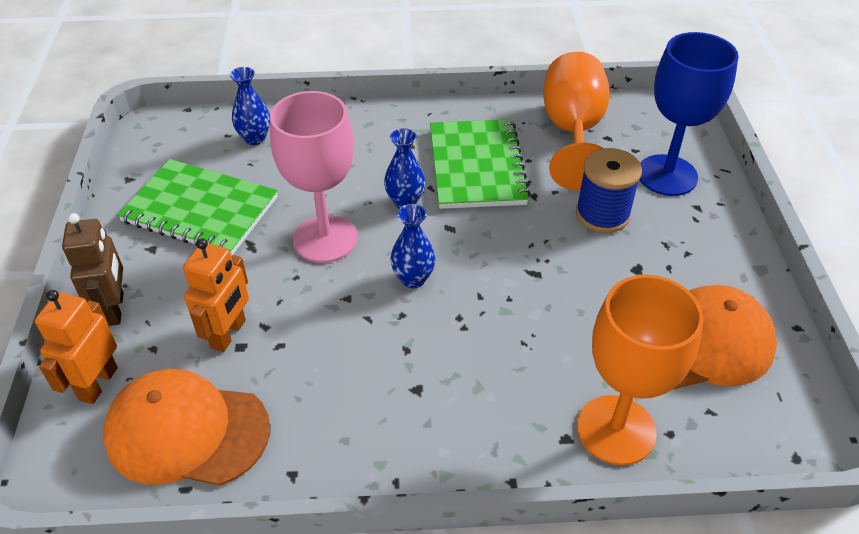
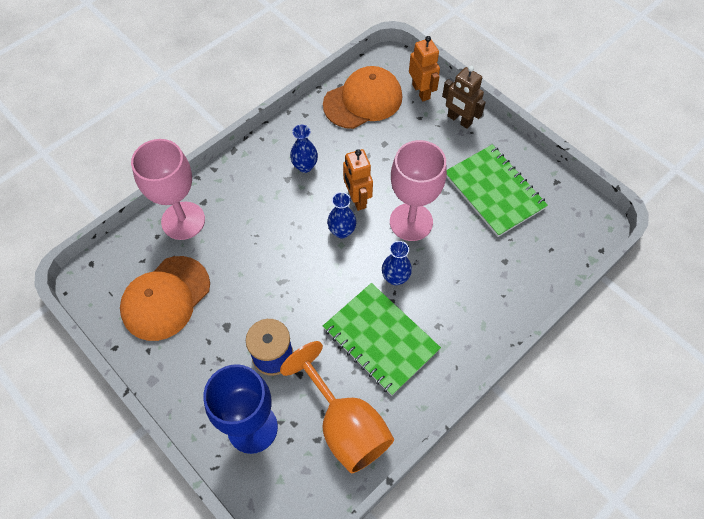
camera: 140 degrees right, 15 degrees up
(200, 210) = (494, 191): green notebook -> green notebook turned 75 degrees clockwise
(229, 334) = (396, 144): orange robot -> orange robot (357, 199)
(255, 138) = (532, 259): blue vase -> blue vase (305, 166)
(616, 430) = (183, 220): orange goblet -> pink goblet

